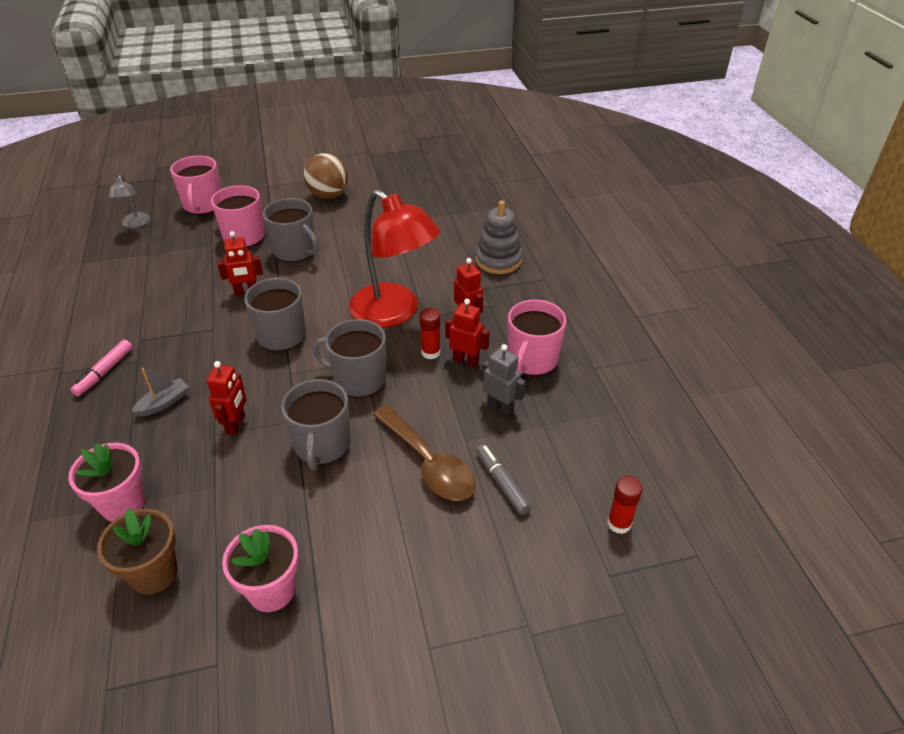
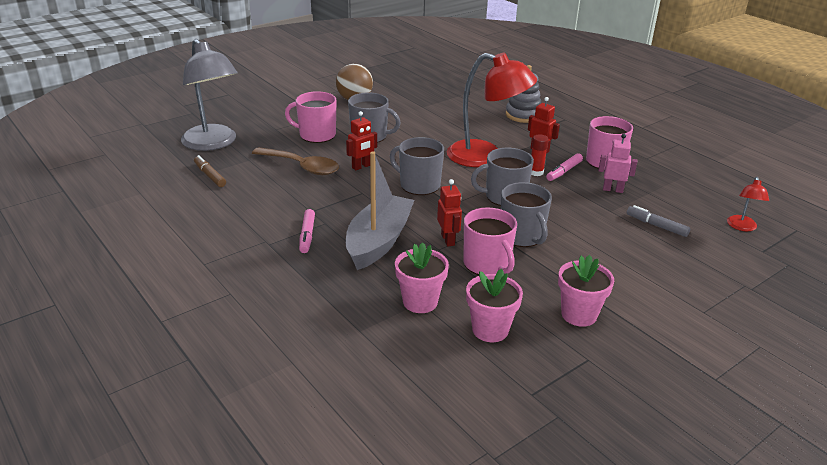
camera: 25 degrees left, 10 degrees down
(93, 265) = (210, 175): none -> brown marker
(135, 224) = (213, 143): grey lamp -> grey lamp, size x2.20
(154, 573) = (490, 330): brown flower pot -> pink flower pot
(164, 403) = (378, 241): grey boat -> grey boat, size x2.41
(203, 205) = (258, 122): pink mug -> pink mug (487, 264)
(429, 463) = (602, 228): brown spoon -> brown spoon (302, 167)
(466, 360) = (564, 171): red robot -> pink marker
(500, 407) = (612, 190): grey robot -> pink robot
(619, 523) = (742, 227): red glue stick -> red lamp

